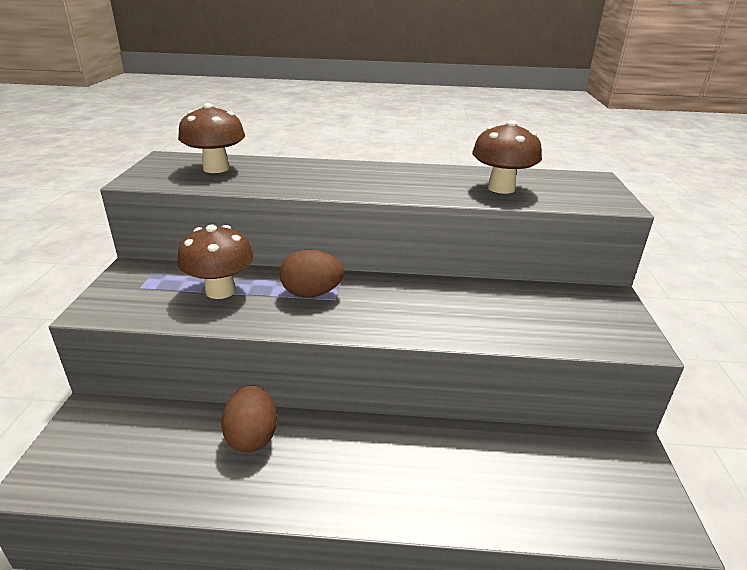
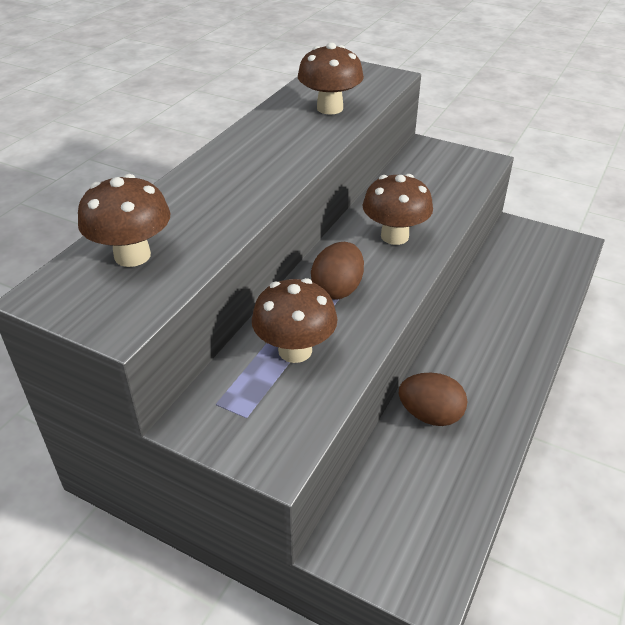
camera: 65 degrees left, 10 degrees up
(417, 307) = (394, 236): none -> brown mushroom

